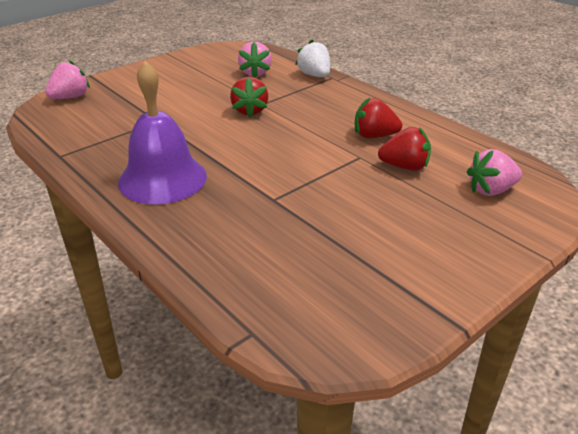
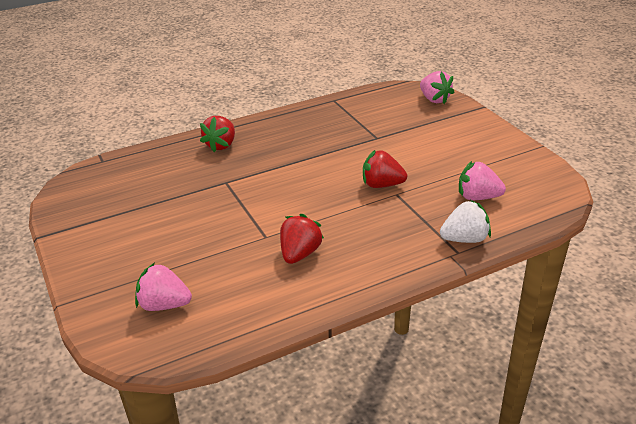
camera: 105 degrees right, 0 degrees up
(162, 179) = (280, 138): purple bell -> none
(405, 167) = (233, 260): red strawberry -> red strawberry (221, 145)
(491, 190) = (164, 305): pink strawberry -> pink strawberry turned 75 degrees counterclockwise

